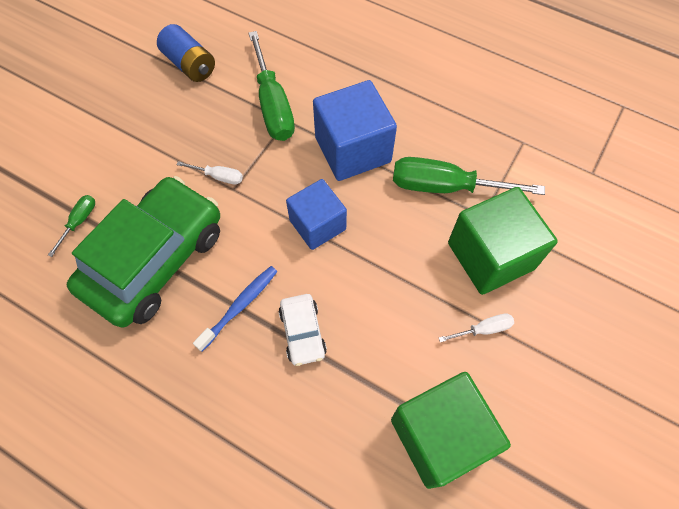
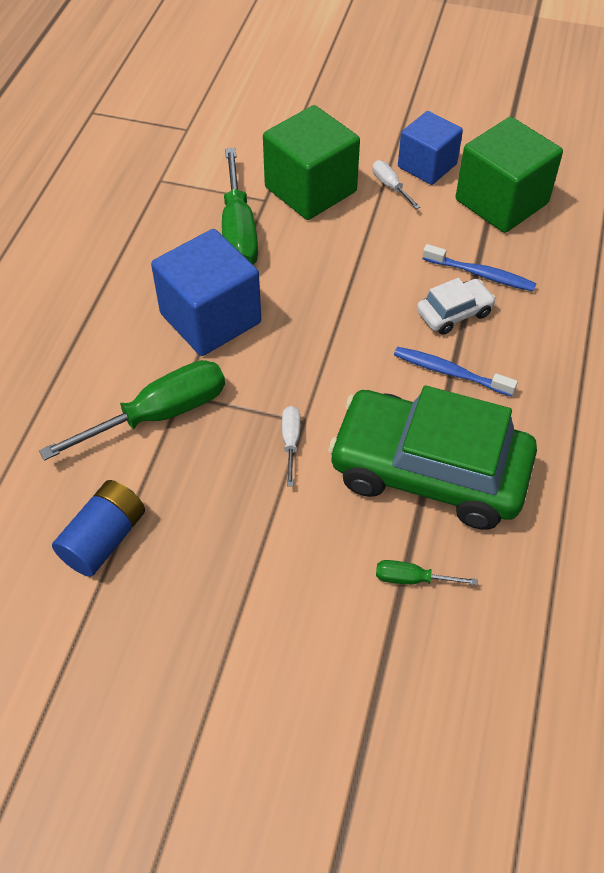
camera: 105 degrees left, 10 degrees down
(317, 225) = (324, 328): blue cube -> blue cube (427, 165)
(342, 374) = (480, 274): none -> blue toothbrush

